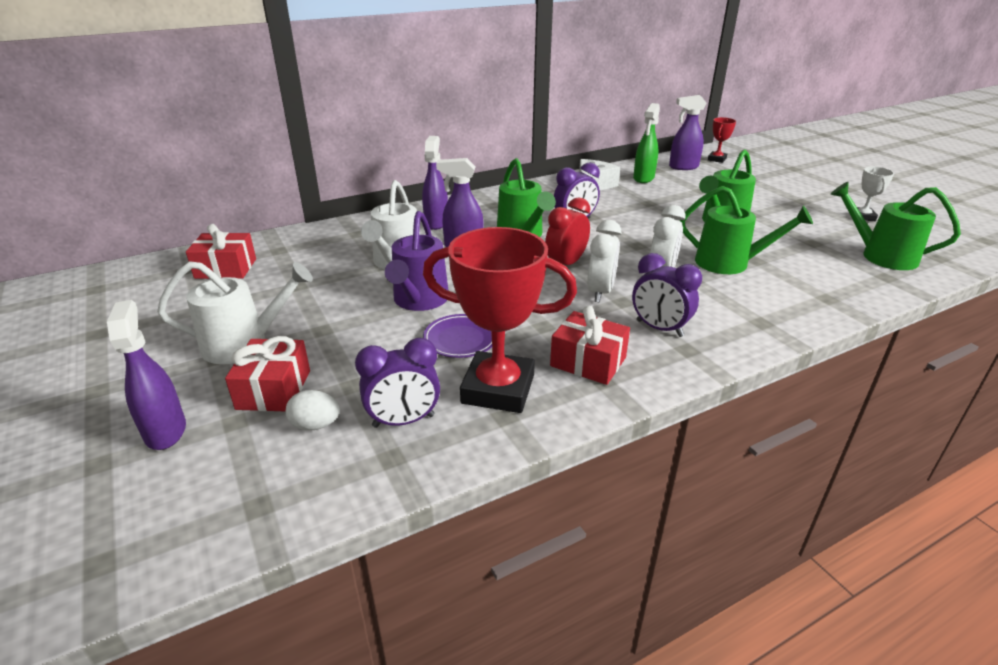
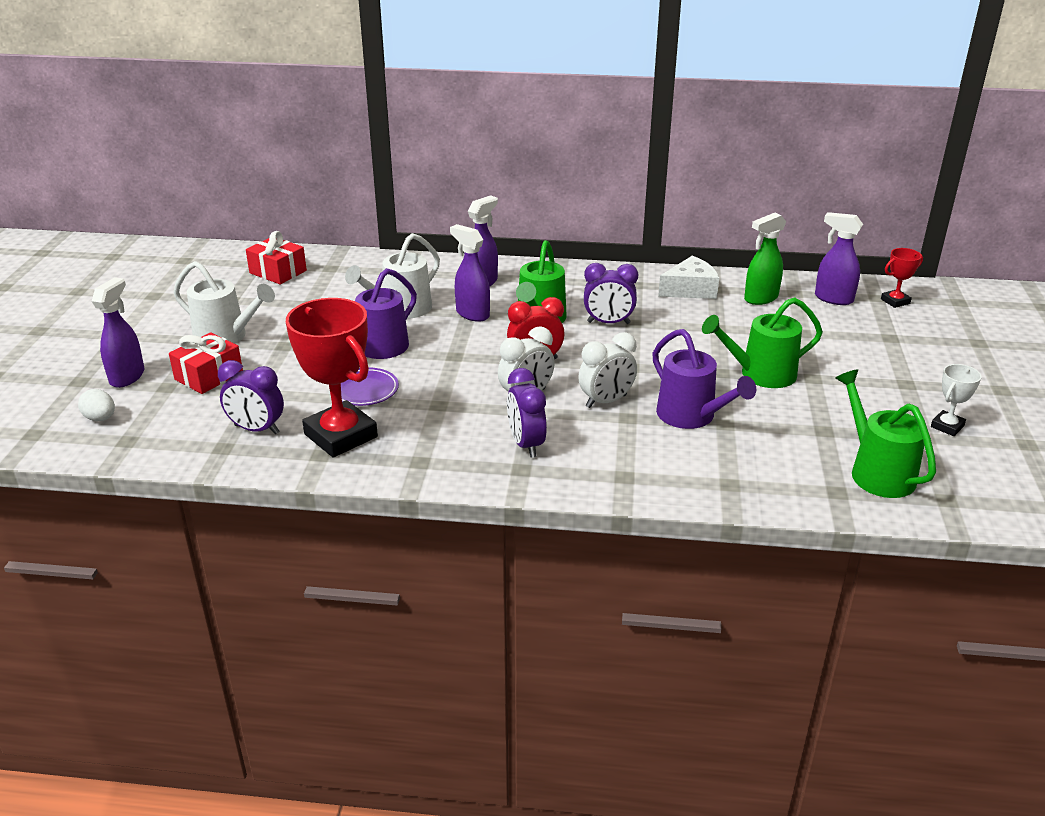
camera: 35 degrees right, 0 degrees up
(315, 425) = (205, 409): white egg -> white egg (100, 418)
(588, 361) = (430, 445): red gift -> none
(729, 263) = (691, 416): green watering can -> purple watering can

